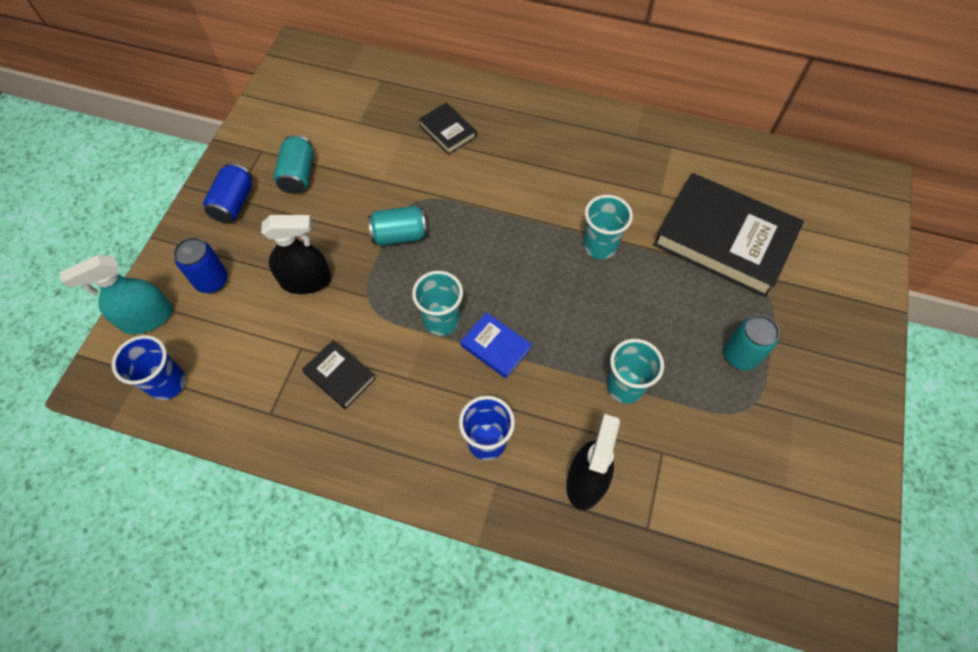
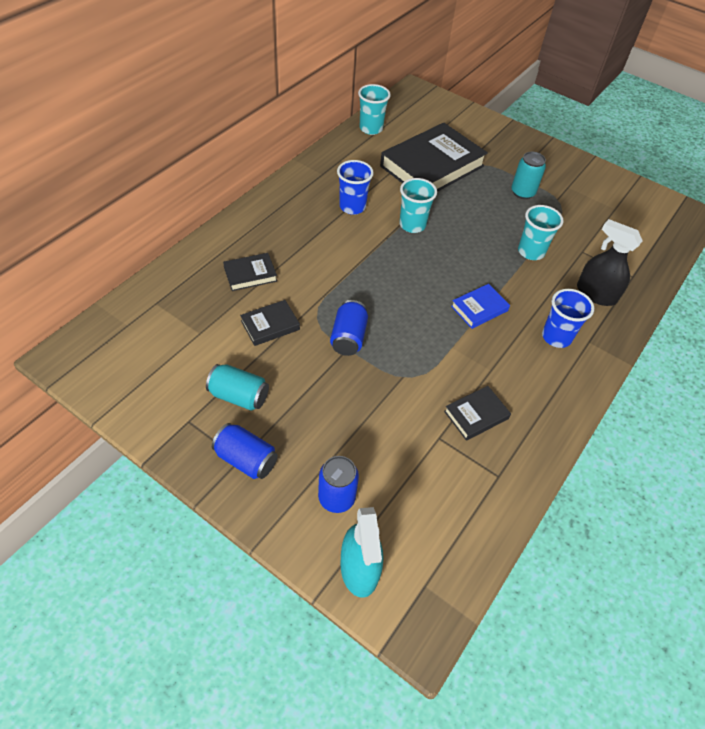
camera: 75 degrees left, 10 degrees down
(167, 383) = (444, 559): blue cup -> blue cup (352, 207)
(306, 280) = (368, 417): black spray bottle -> none
(389, 168) = (270, 325): none -> black book
(400, 235) = (348, 337): turquoise can -> blue can
(441, 320) = (445, 334): turquoise cup -> turquoise cup (371, 128)

